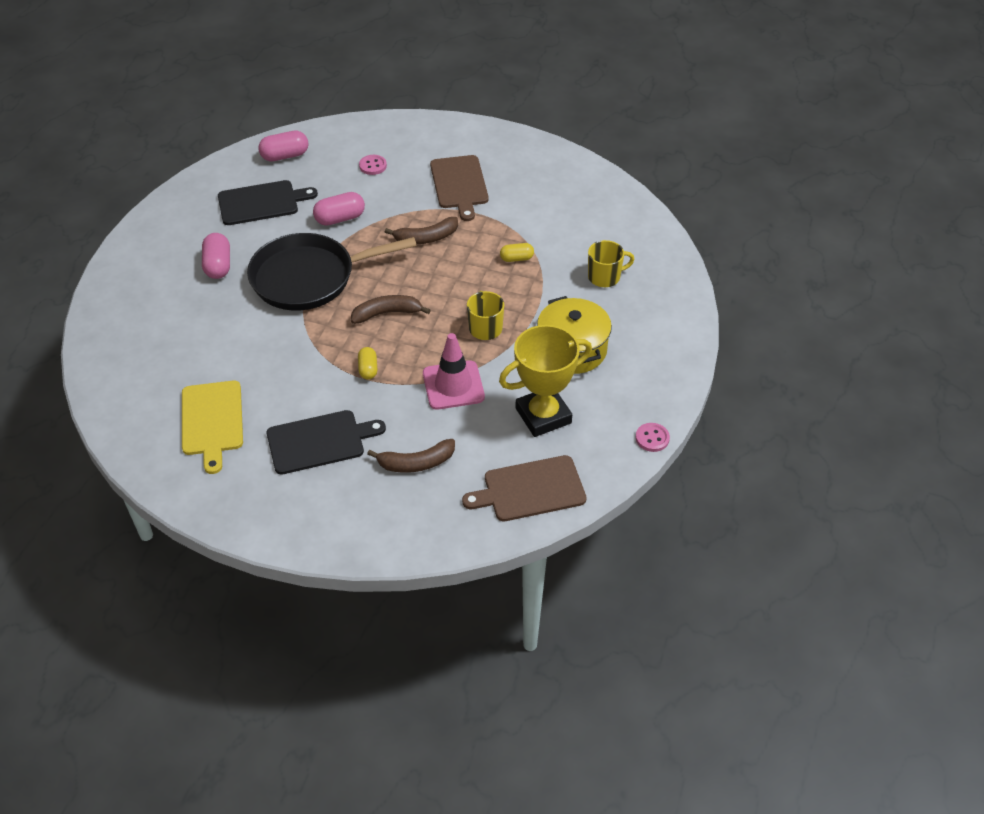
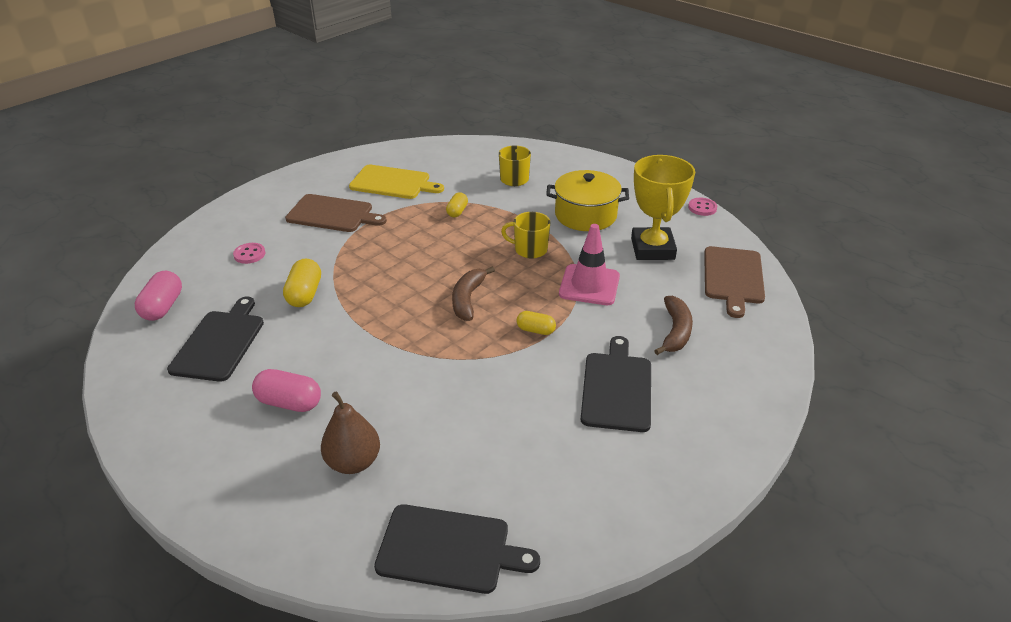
camera: 65 degrees left, 10 degrees down
(121, 397) = (448, 549): none -> black cutting board
(177, 321) = (353, 462): none -> brown pear
(212, 421) = (541, 467): yellow cutting board -> yellow cutting board (393, 183)
(309, 278) = (373, 337): black pan -> none
(340, 218) = (305, 294): pink capsule -> yellow capsule
(426, 238) = (385, 250): brown banana -> none

